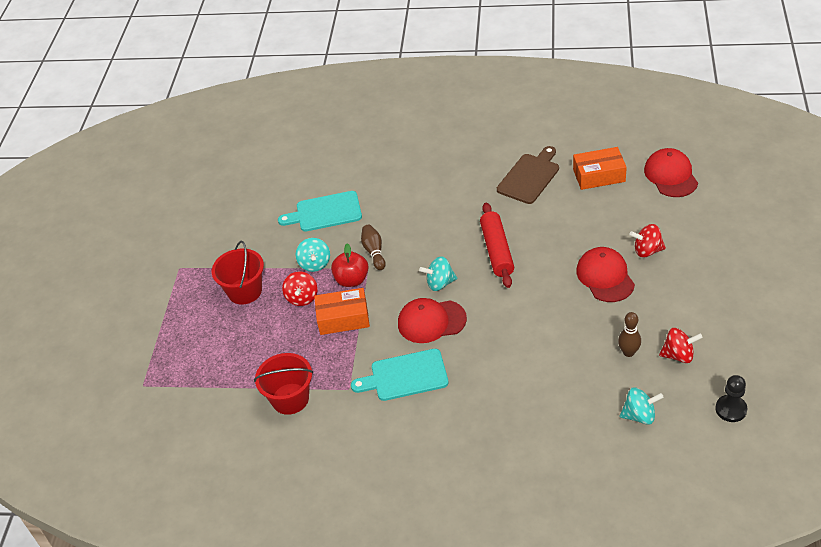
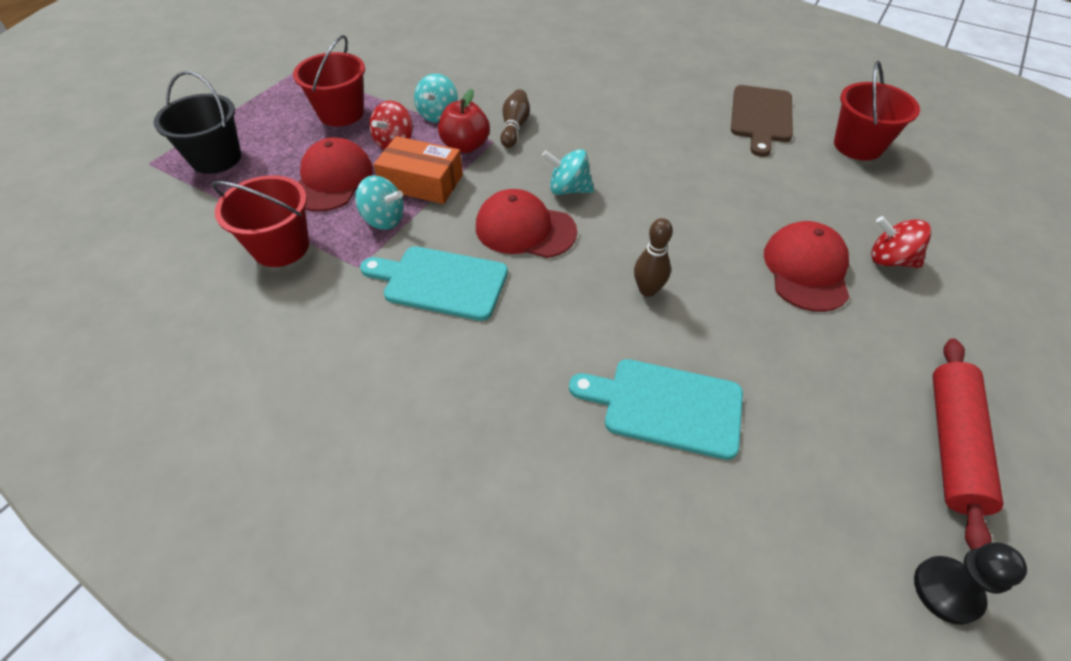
camera: 20 degrees right, 5 degrees up
(188, 361) = (216, 158): none -> black bucket
(325, 212) = (491, 71): turquoise cutting board -> turquoise cutting board (665, 406)
(497, 250) = (667, 180): red rolling pin -> red rolling pin (952, 444)
(530, 177) = (761, 117): brown cutting board -> brown cutting board turned 135 degrees clockwise
(599, 175) = (858, 146): orange box -> red bucket
(628, 352) = (791, 395): brown bowling pin -> brown bowling pin (647, 290)
(639, 415) = (760, 513): turquoise spinning top -> turquoise spinning top (383, 220)
(671, 175) = (967, 180): red cap -> red cap (332, 180)
(678, 355) = (879, 439): red spinning top -> none

